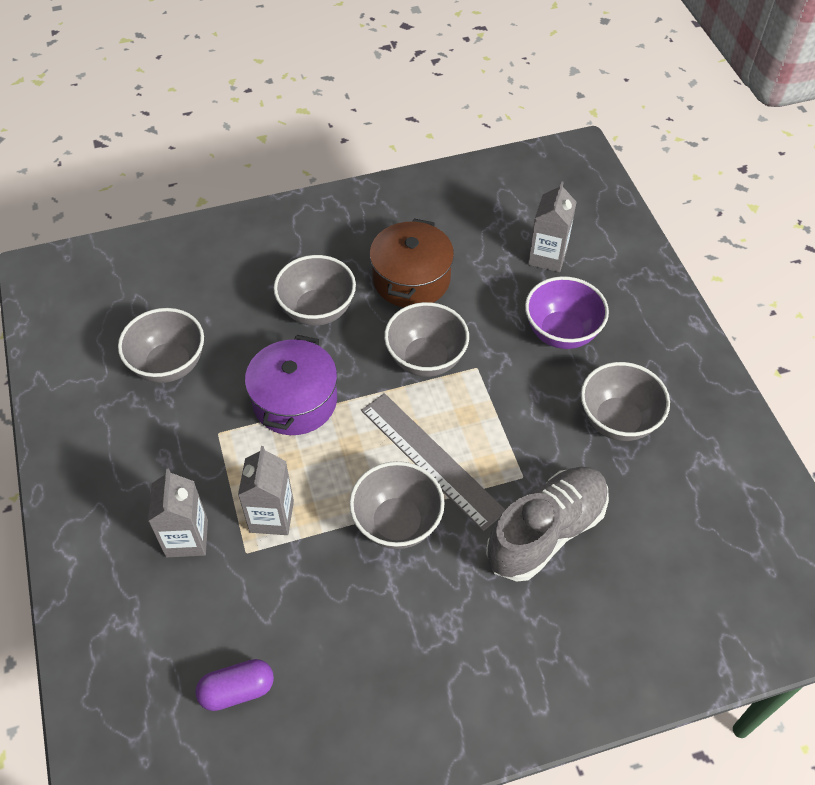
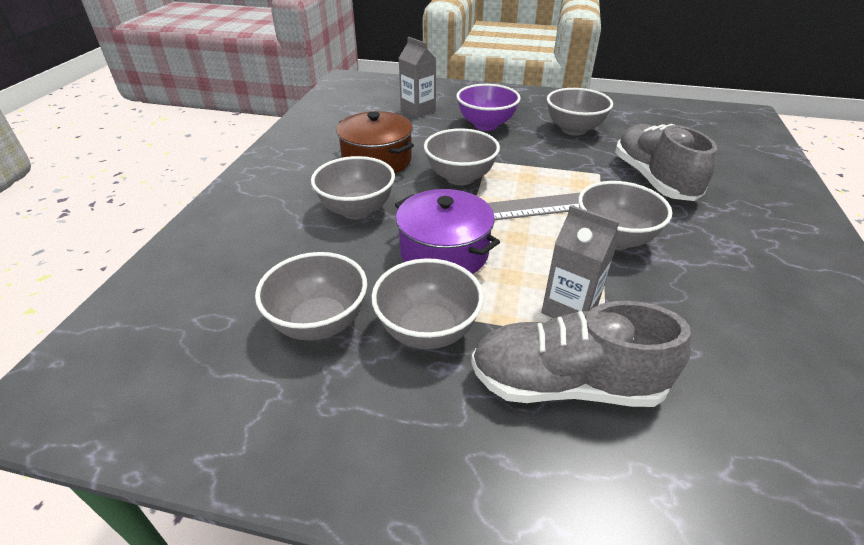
camera: 60 degrees left, 15 degrees down
(187, 538) = (566, 384): grey carton -> grey shoe
(195, 432) = (427, 330): none -> grey bowl
(237, 690) = (785, 405): purple capsule -> none

